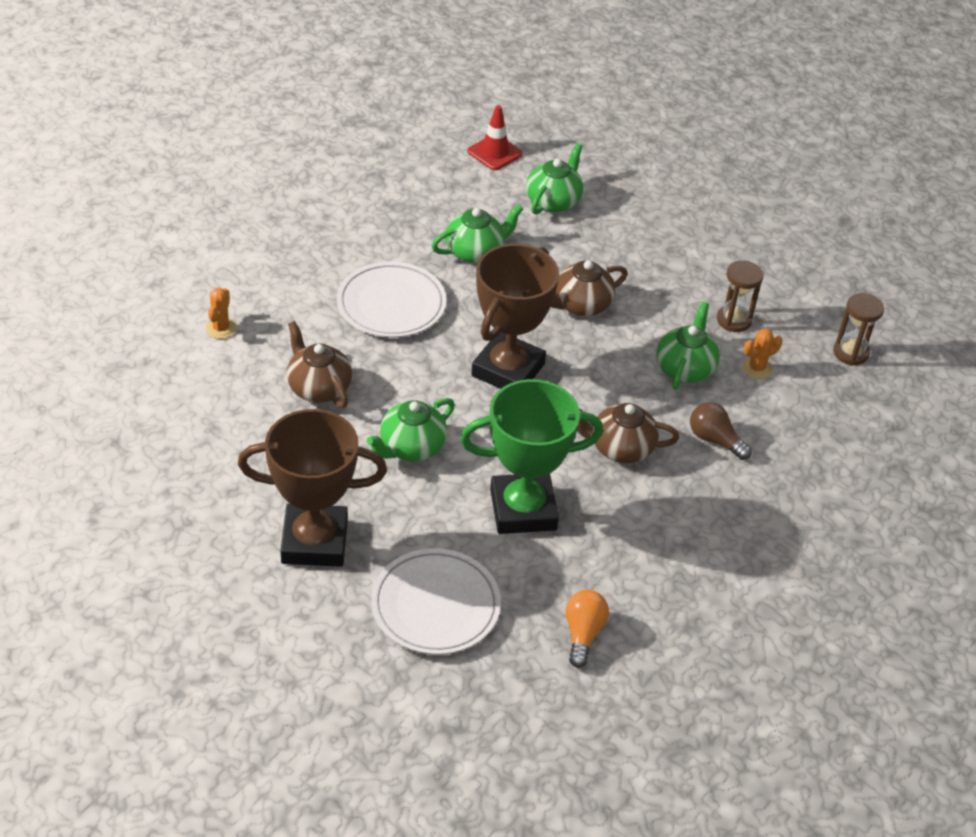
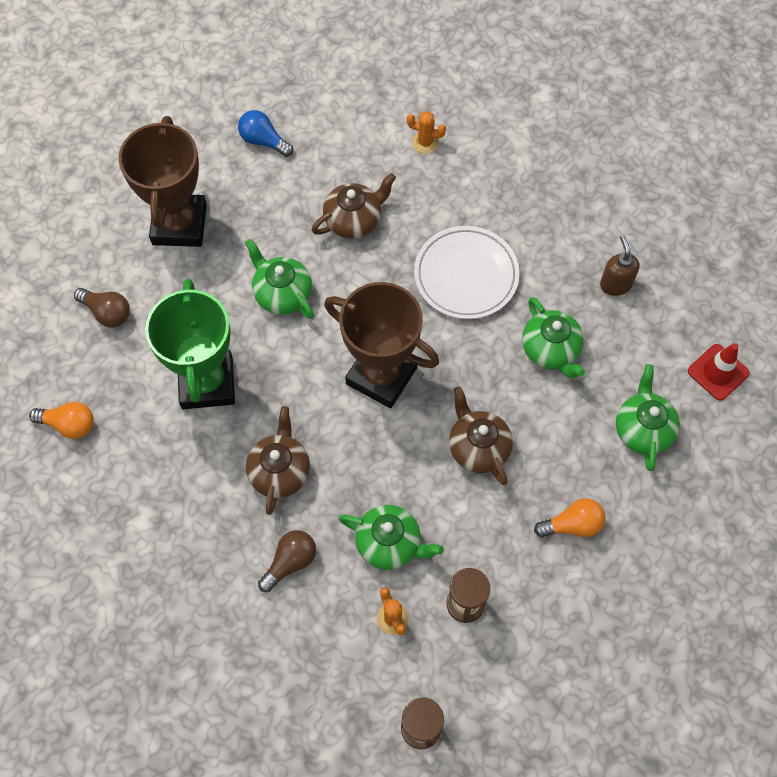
camera: 95 degrees right, 20 degrees up
(201, 465) = (263, 141): none -> blue light bulb
(403, 205) = (615, 284): none -> brown soap dispenser
(435, 606) = (107, 313): white plate -> brown light bulb
(553, 201) = (643, 429): green teapot -> green teapot turned 120 degrees counterclockwise
(650, 250) = (572, 525): none -> orange light bulb

